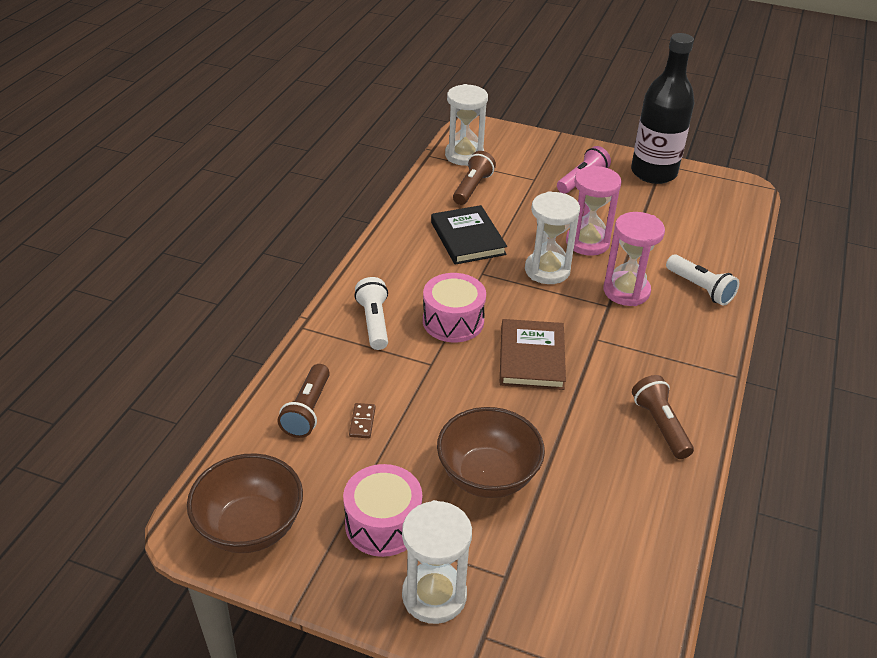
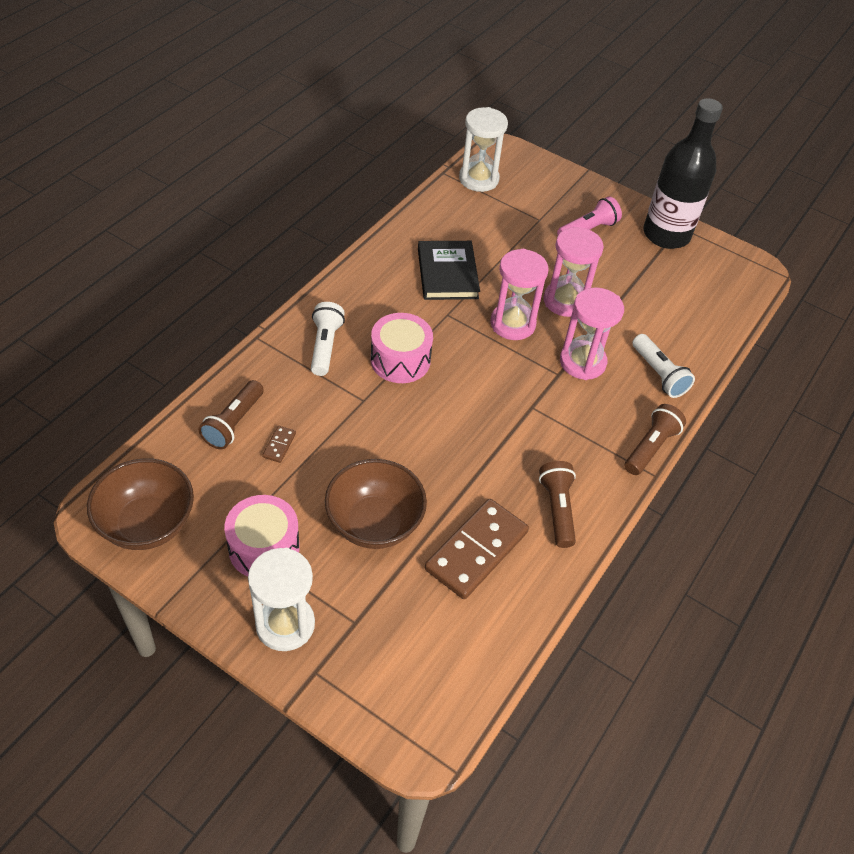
camera: 10 degrees right, 10 degrees up
(472, 188) = (473, 218): brown flashlight -> brown flashlight (650, 447)
(531, 358) = (461, 414): brown book -> none
(547, 270) = (512, 324): white hourglass -> pink hourglass
(599, 480) = (476, 550): none -> brown domino

